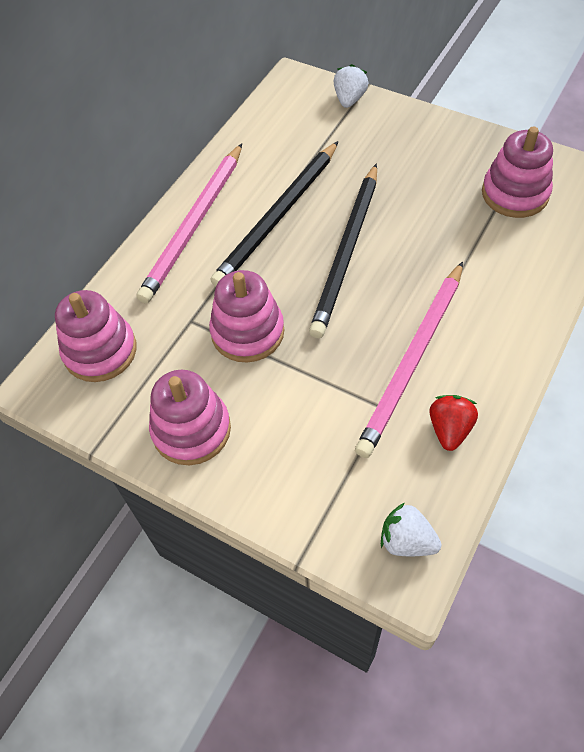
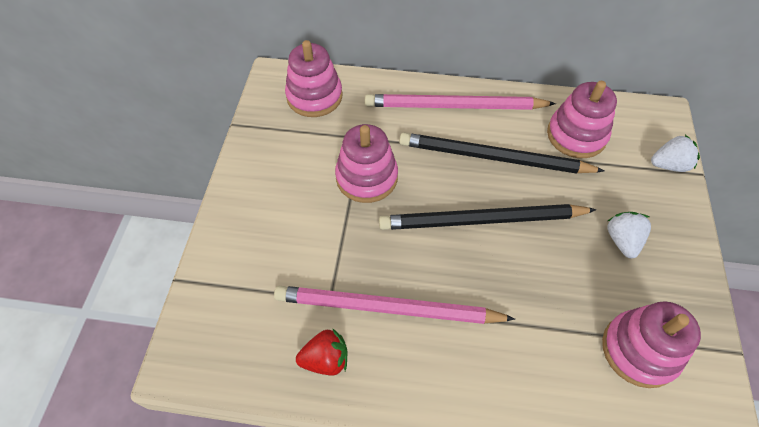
camera: 65 degrees right, 0 degrees up
(191, 430) = (267, 173): pink stacking toy -> pink stacking toy (576, 135)
(407, 541) = (210, 353): white strawberry -> white strawberry (622, 240)

